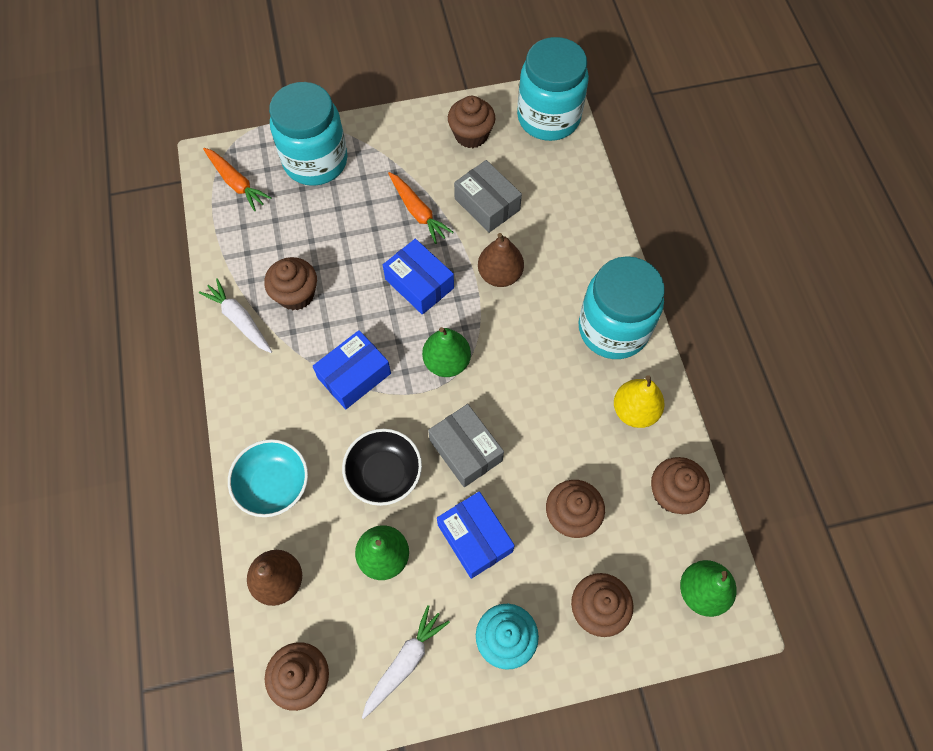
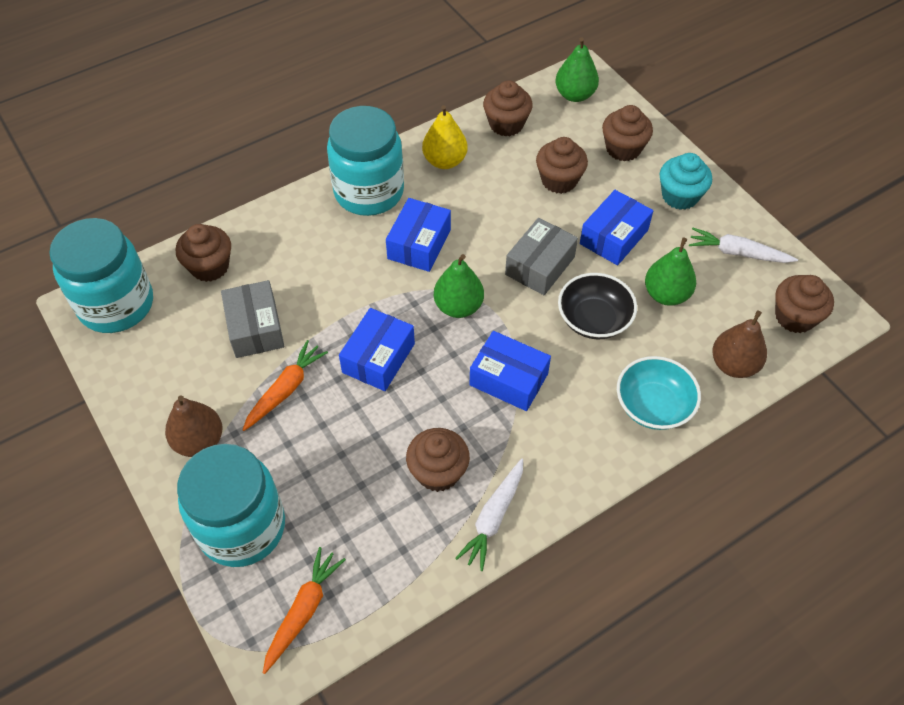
camera: 110 degrees left, 10 degrees down
(471, 135) = (159, 371): brown cupcake -> brown cupcake (209, 266)
(487, 204) = (255, 328): grey box -> grey box turned 45 degrees counterclockwise
(500, 275) = (341, 292): brown pear -> brown pear (199, 441)
(531, 352) = (419, 244): none -> blue box

